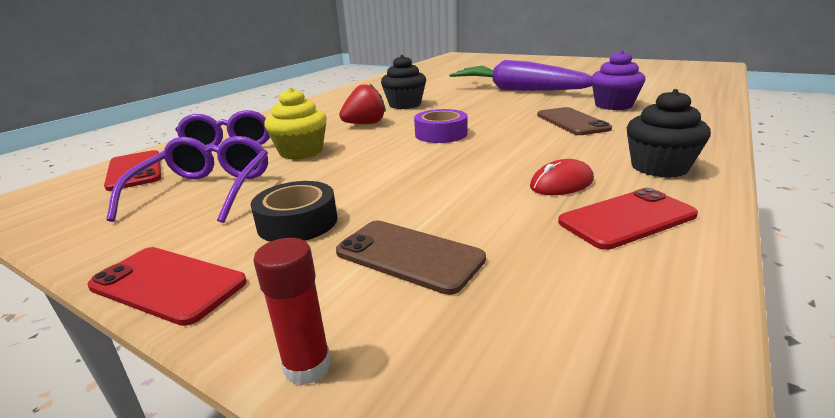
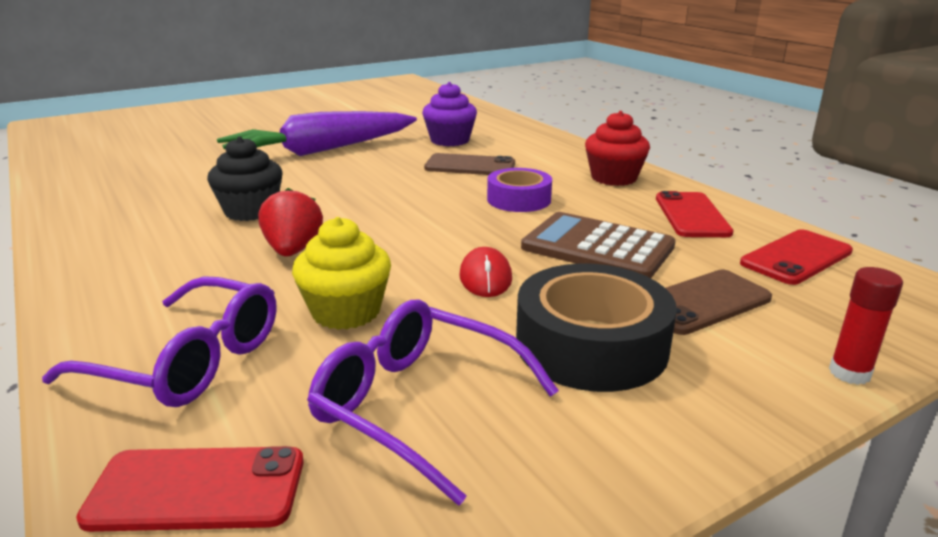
camera: 65 degrees left, 0 degrees up
(168, 284) = (693, 443): red phone -> red phone (796, 257)
(297, 222) = (591, 345): black tape -> black tape, size x1.56
(441, 134) = (413, 221): purple tape -> purple tape (519, 199)
(475, 192) = (597, 247): none -> brown calculator
(561, 183) = (611, 213): red mouse -> red mouse (485, 277)
(659, 167) = (614, 178): black cupcake -> red cupcake

